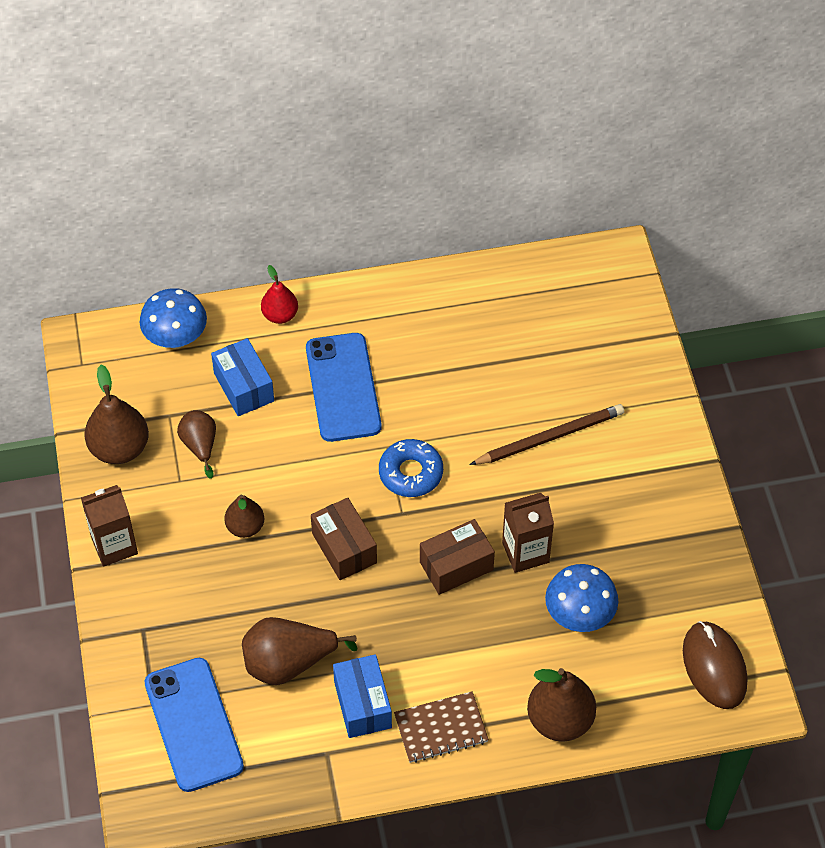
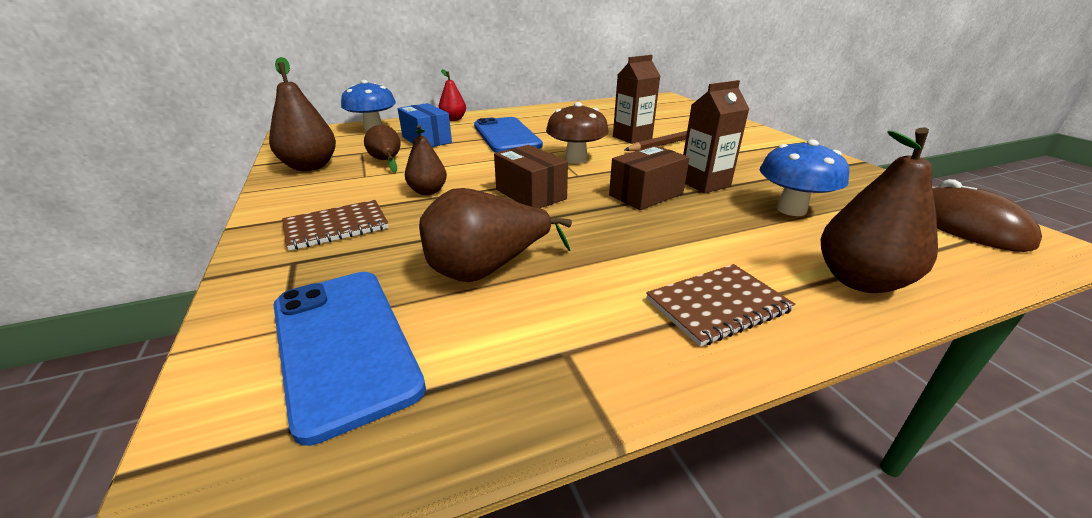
camera: 10 degrees left, 25 degrees down
(114, 545) = (282, 211): brown carton -> brown carton (632, 137)
(167, 581) = (336, 227): none -> brown notebook
(363, 704) = (597, 295): blue box -> none
(411, 473) = (576, 159): blue donut -> brown mushroom

